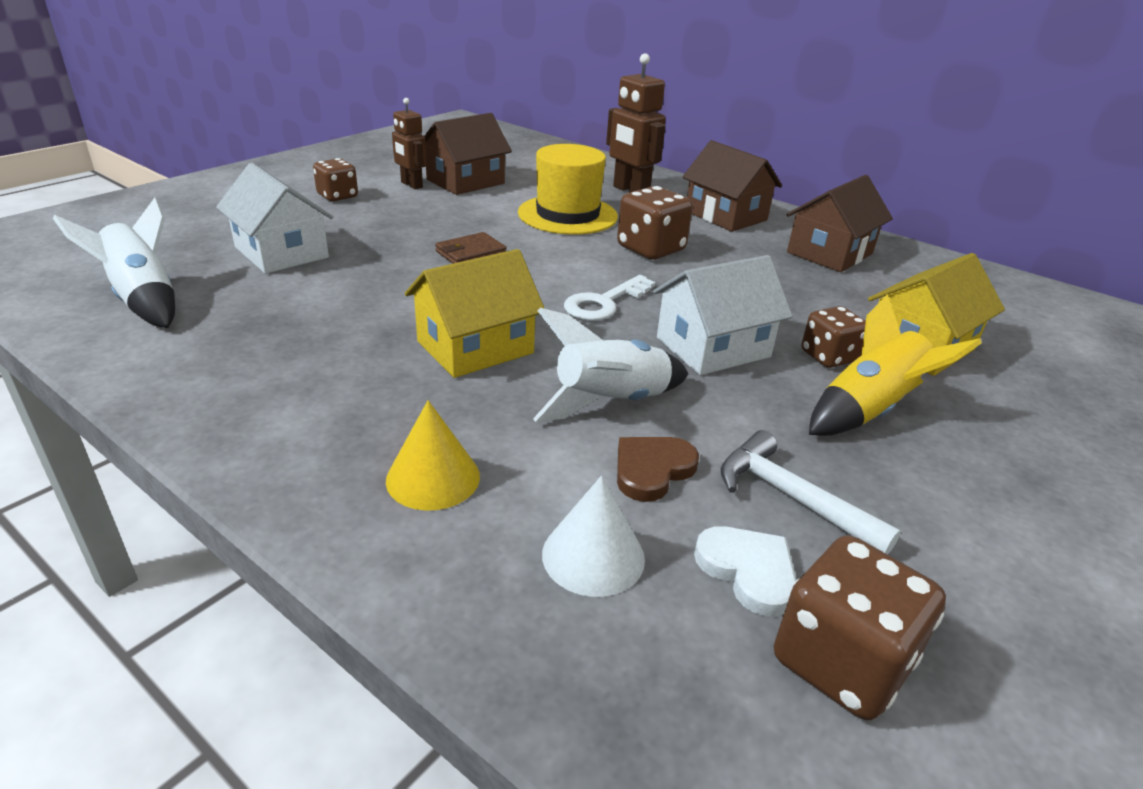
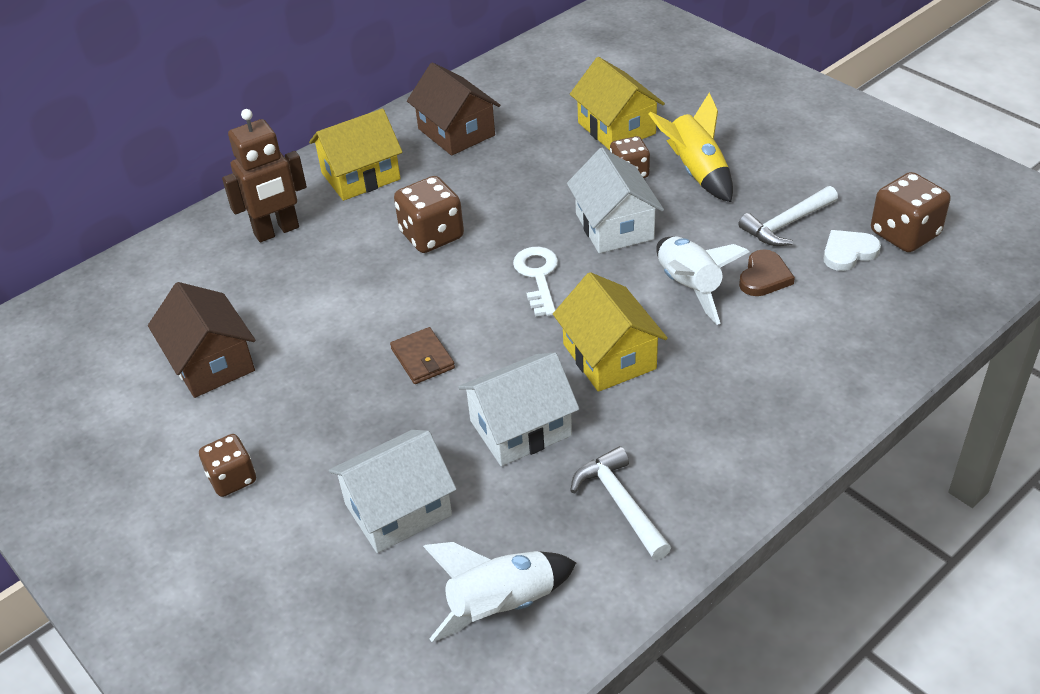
camera: 75 degrees left, 10 degrees up
(243, 357) = (621, 503): none -> white hammer
(369, 301) = (520, 428): none -> white house
(411, 185) = (210, 411): brown robot -> none
(433, 478) = (778, 378): yellow cone -> none
(567, 215) = (335, 284): yellow hat -> none
(593, 556) = (843, 309): white cone -> none
(604, 303) = (538, 276): white key -> white key turned 150 degrees counterclockwise
(652, 470) = (764, 277): brown heart -> brown heart turned 120 degrees counterclockwise
(726, 216) = (360, 176): brown house -> yellow house

